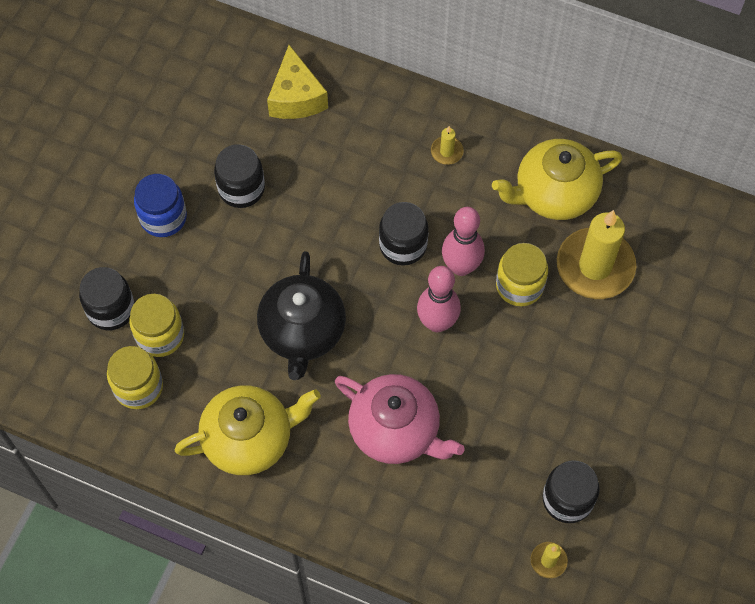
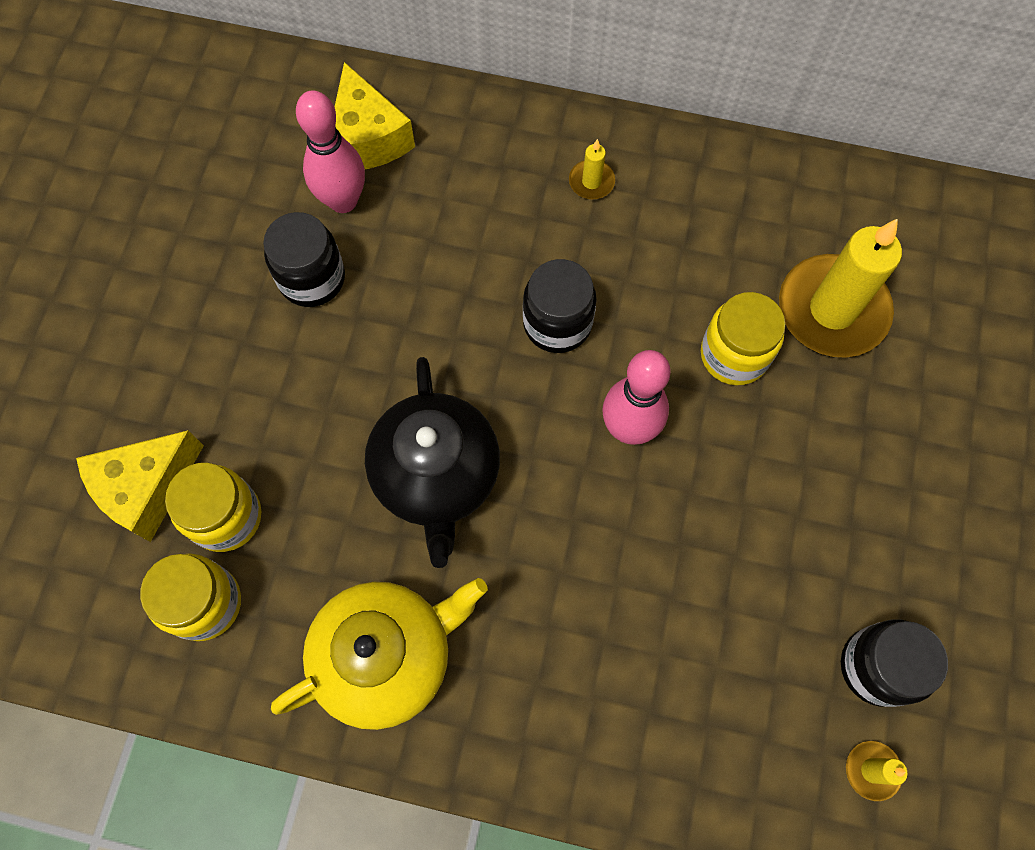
camera: 10 degrees left, 5 degrees up
(111, 309) = (146, 489): black jar -> yellow cheese
(163, 217) = (205, 338): blue jar -> none
(396, 430) = (602, 603): pink teapot -> none
(461, 266) = (645, 340): pink bowling pin -> pink bowling pin (343, 201)
(554, 194) = (751, 217): yellow teapot -> none

